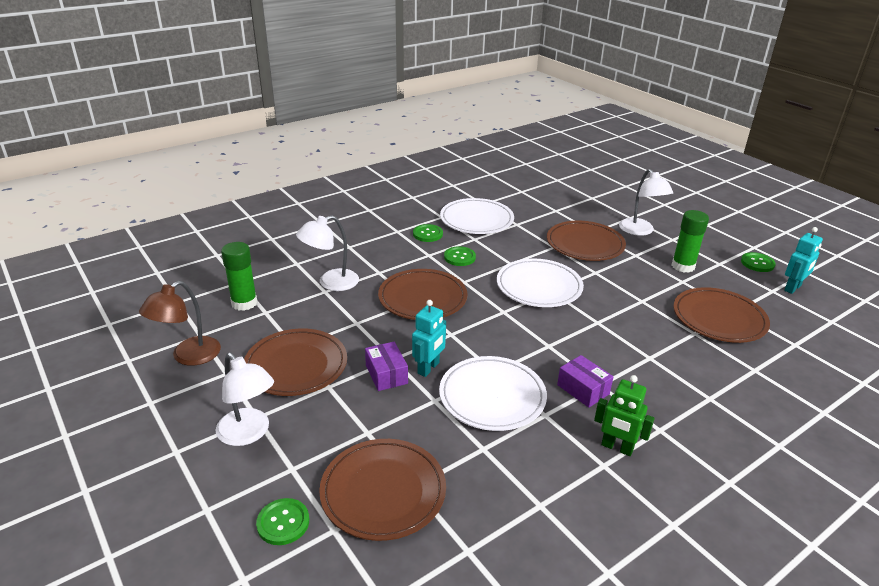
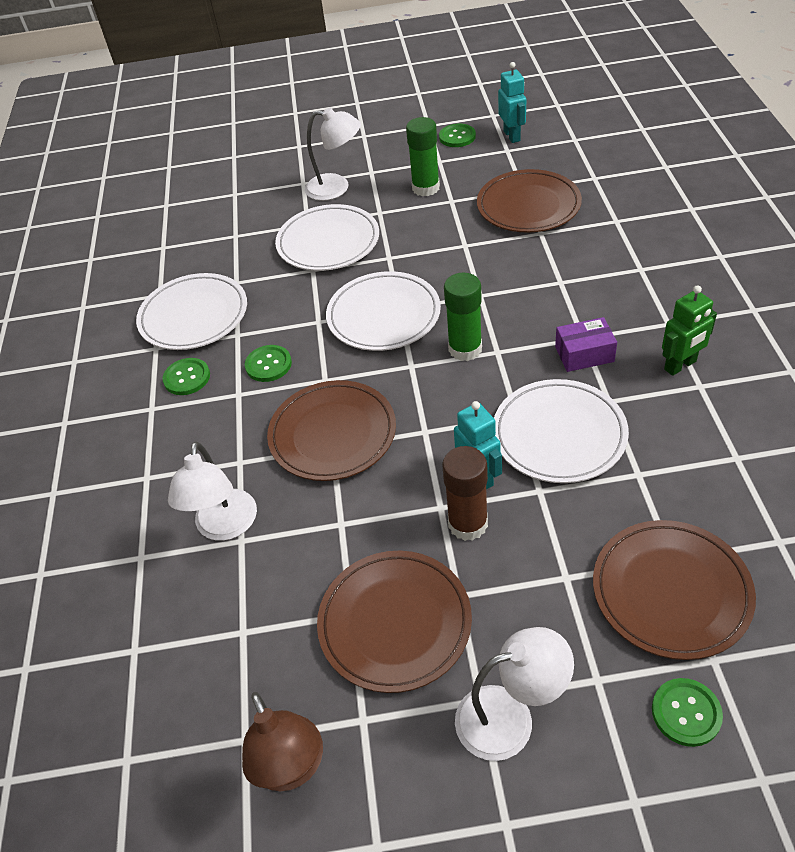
camera: 55 degrees left, 15 degrees up
(244, 303) = (199, 656): green glue stick -> green glue stick (465, 349)
(386, 374) = (468, 524): purple box -> brown glue stick
(585, 244) = (328, 242): brown plate -> white plate

